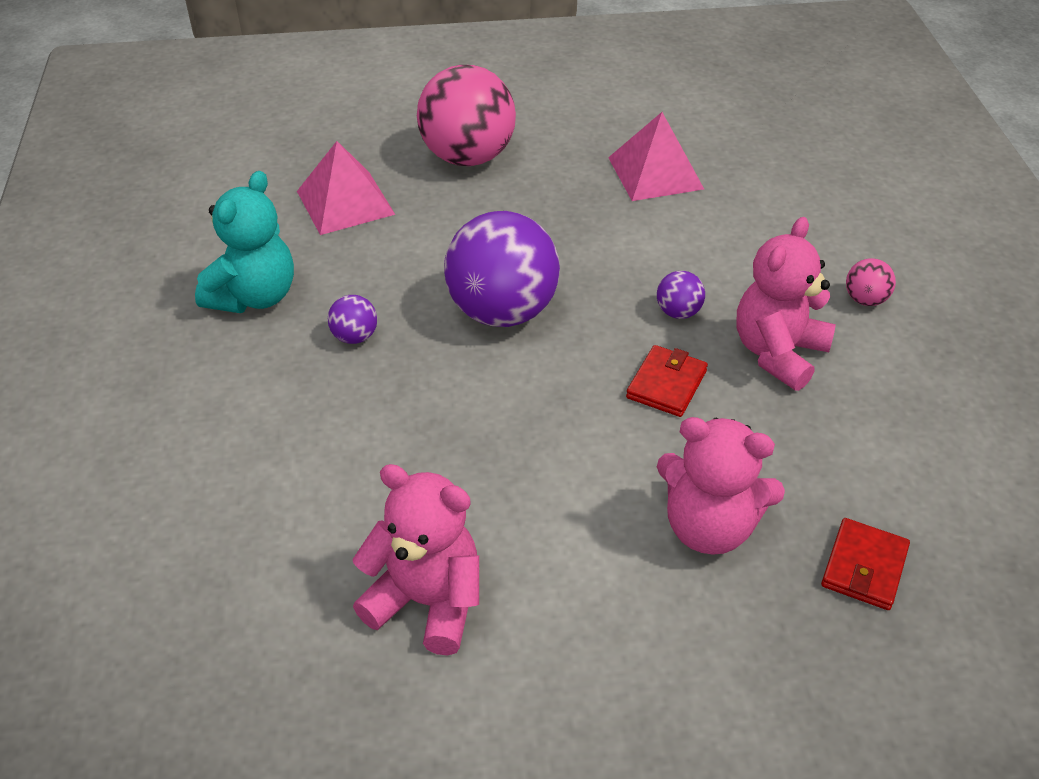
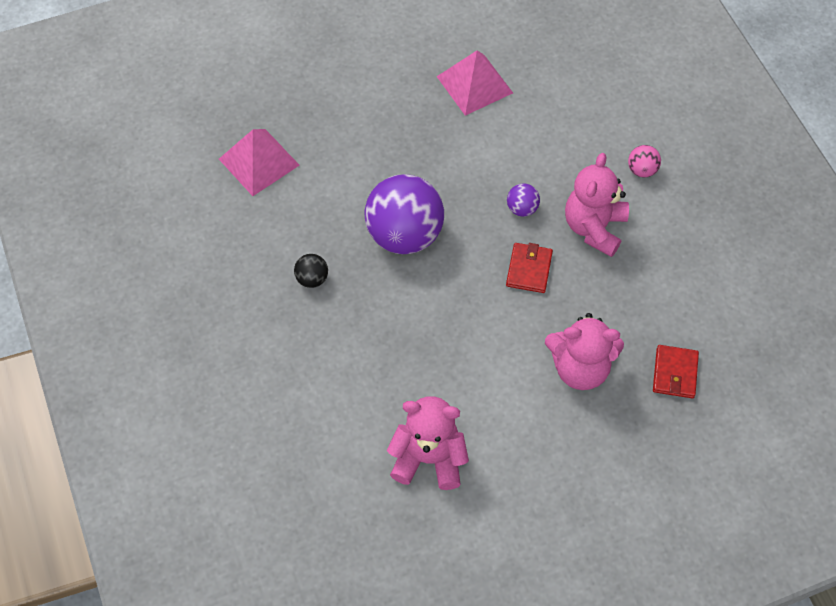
camera: 15 degrees left, 15 degrees up
(254, 296) = (228, 261): turquoise teddy bear -> none
(355, 337) = (312, 279): purple ball -> black ball
(468, 157) = (333, 98): pink ball -> none

